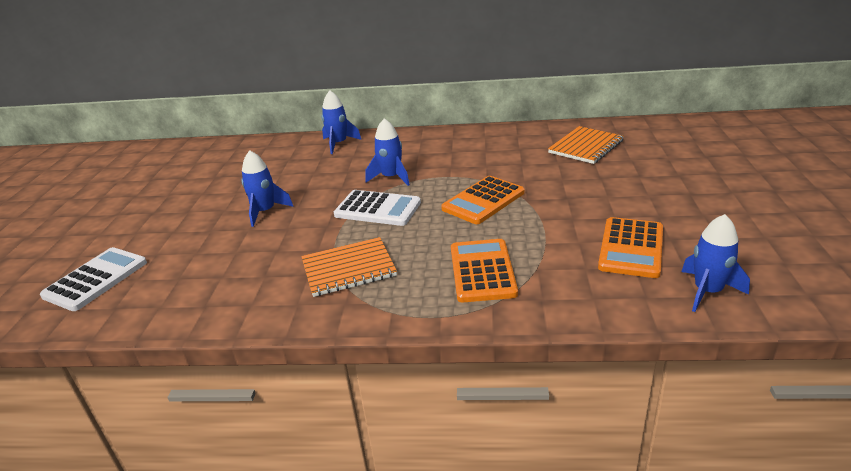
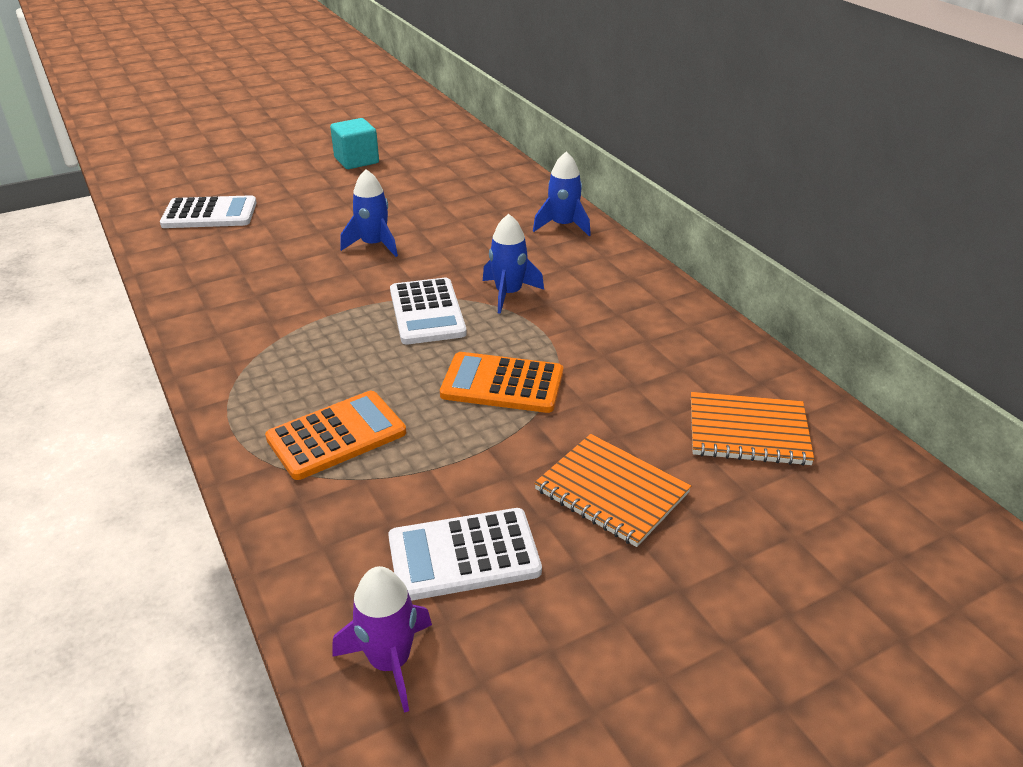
camera: 55 degrees right, 5 degrees up
(129, 194) = (356, 160): none -> turquoise cube
(348, 269) = (293, 340): orange notebook -> orange notebook (611, 491)
(631, 248) = (464, 555): orange calculator -> white calculator
(708, 291) = (390, 662): blue rocket -> purple rocket

